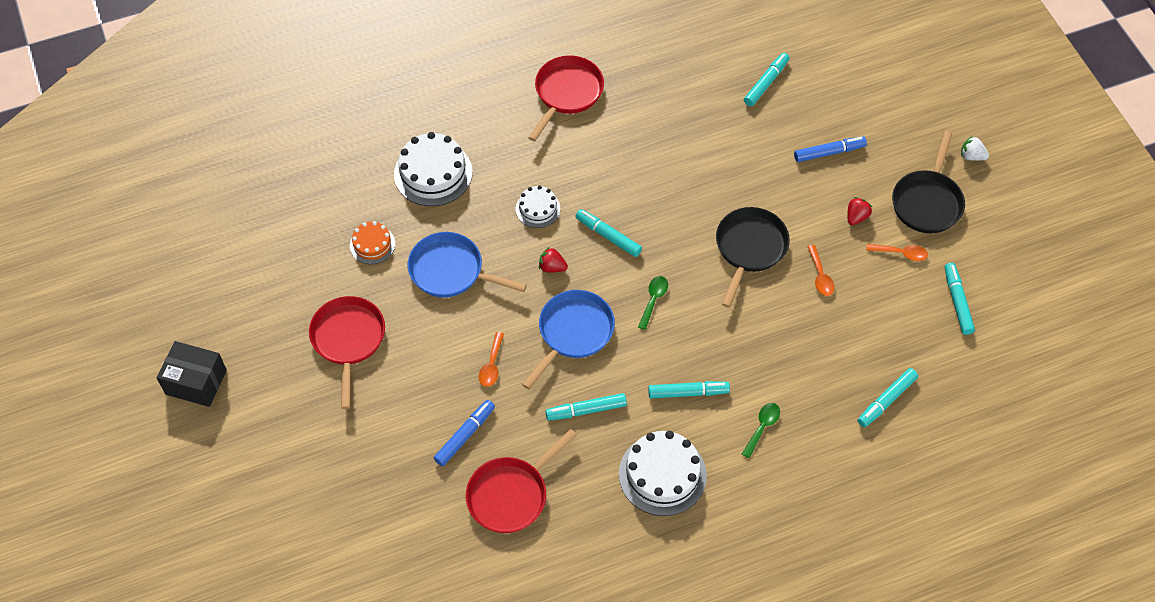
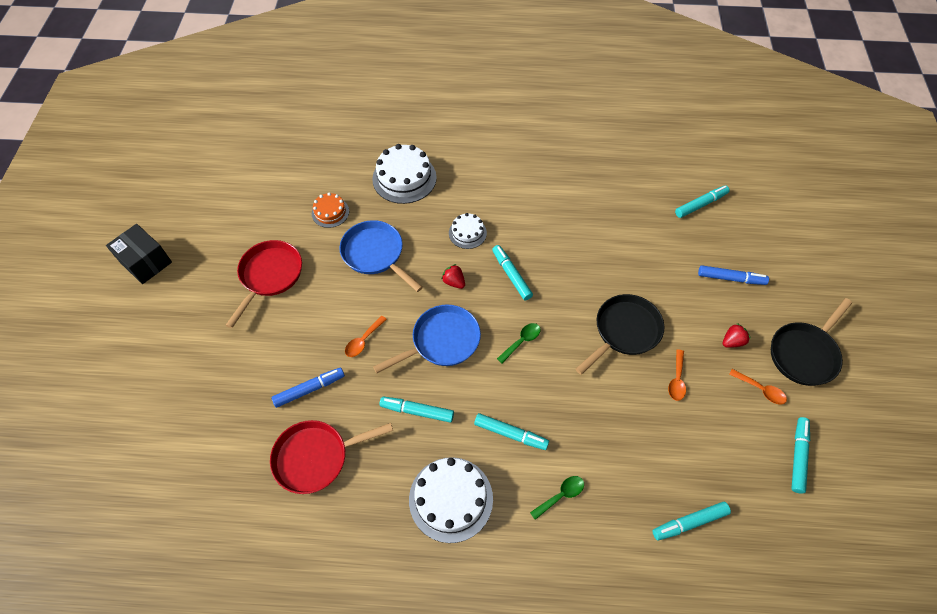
camera: 25 degrees right, 0 degrees up
(566, 93) = (535, 157): red pan -> none
(971, 156) = (862, 330): white strawberry -> none

